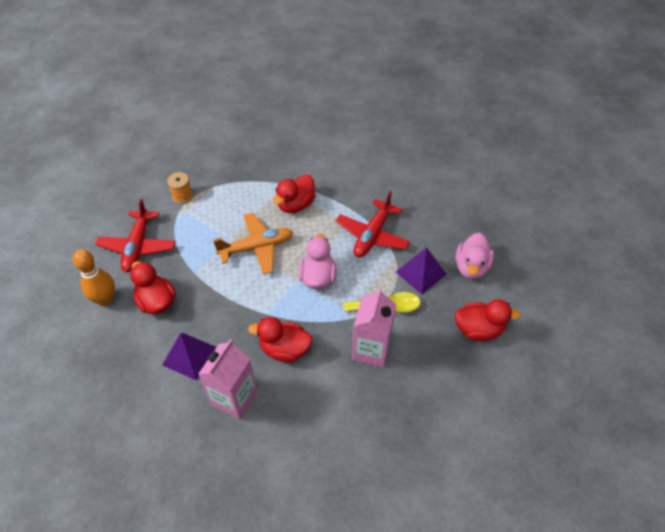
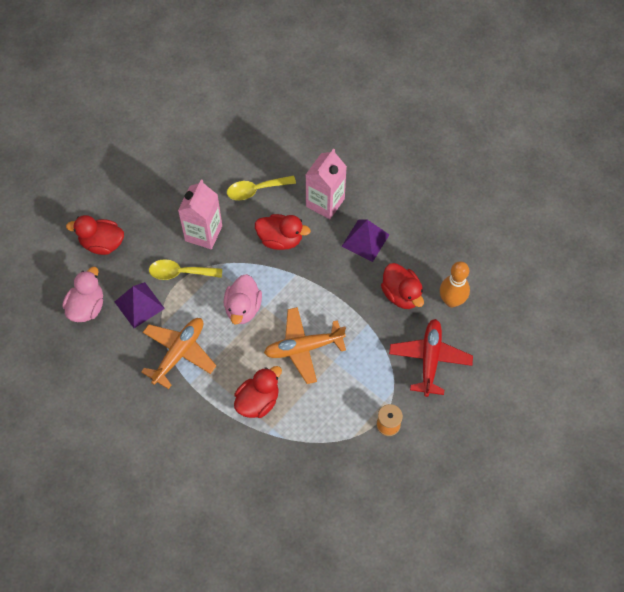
camera: 175 degrees left, 10 degrees up
(318, 407) = (256, 190): none -> yellow spoon
(372, 235) = (179, 353): red plane -> orange plane

